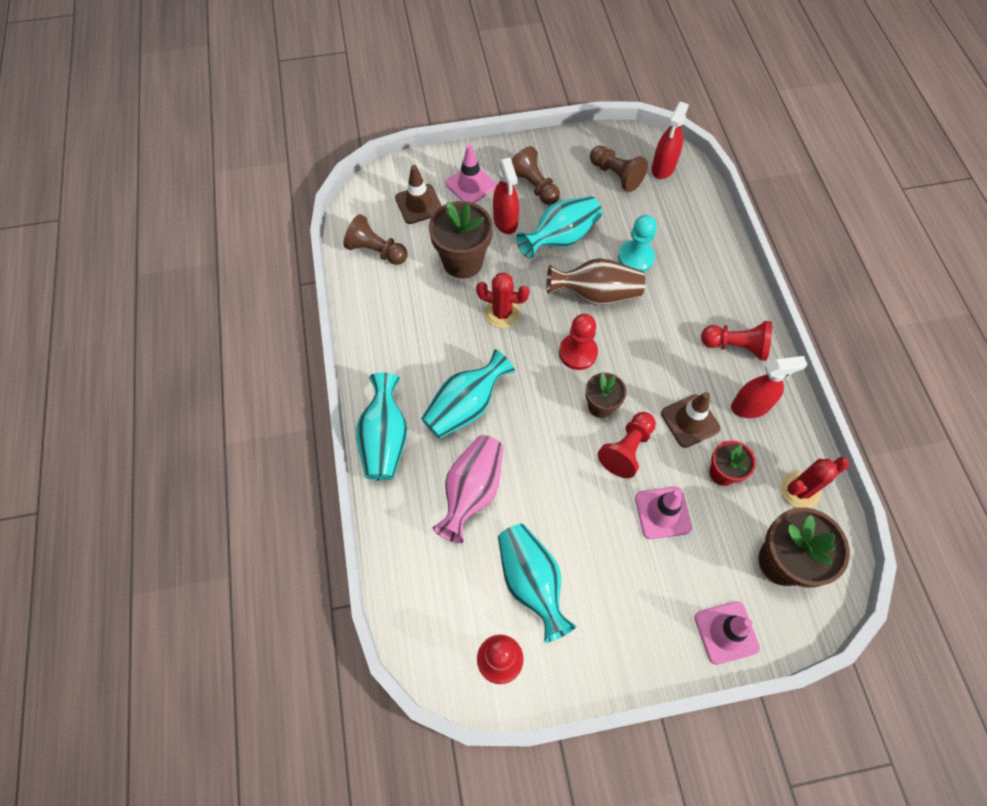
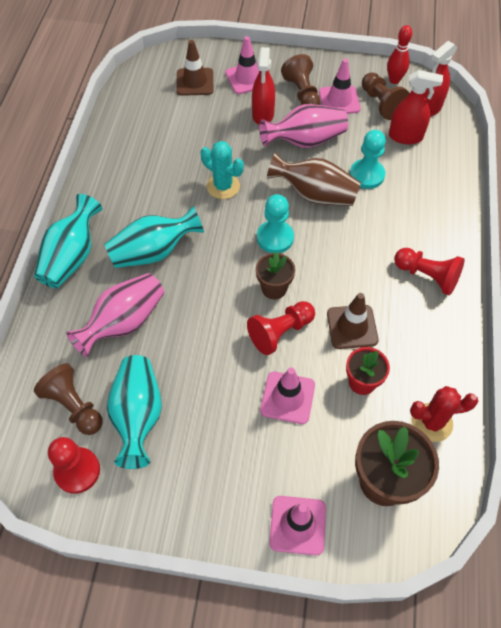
camera: 20 degrees right, 5 degrees down
(376, 251) = (141, 108): brown pawn -> brown pawn (74, 406)
(463, 262) = (209, 136): brown flower pot -> none
(502, 313) = (223, 186): red cactus -> turquoise cactus
(560, 238) = (305, 141): turquoise vase -> pink vase
(574, 183) = (339, 100): none -> pink traffic cone
(578, 352) = (275, 238): red pawn -> turquoise pawn
(617, 145) = (394, 80): none -> red bowling pin
(750, 406) = (417, 333): red spray bottle -> red spray bottle (405, 137)

